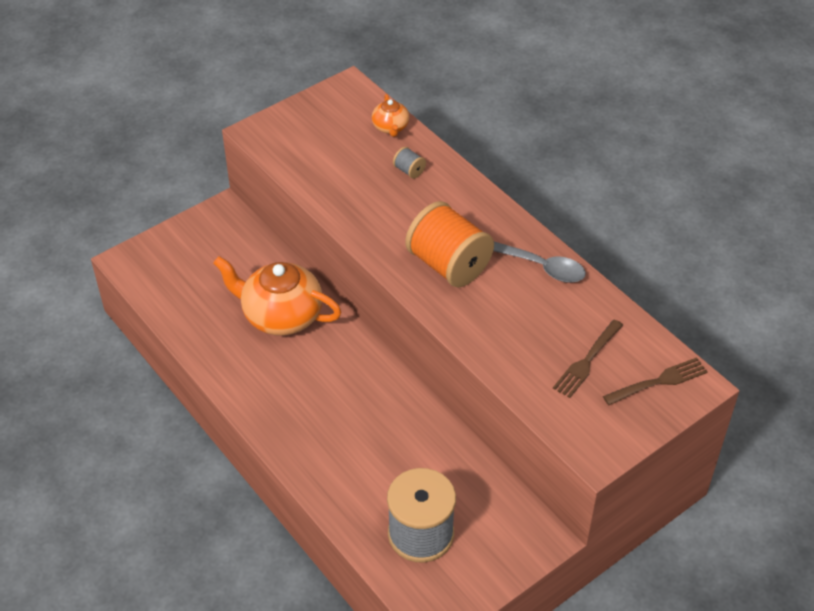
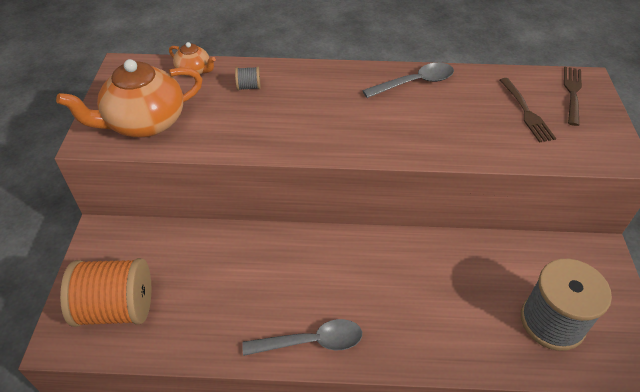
camera: 50 degrees left, 0 degrees up
(253, 392) = (311, 342): none -> grey spoon
(281, 315) = (251, 268): orange teapot -> orange teapot (144, 123)
(449, 265) = (365, 122): orange spool -> orange spool (117, 308)

